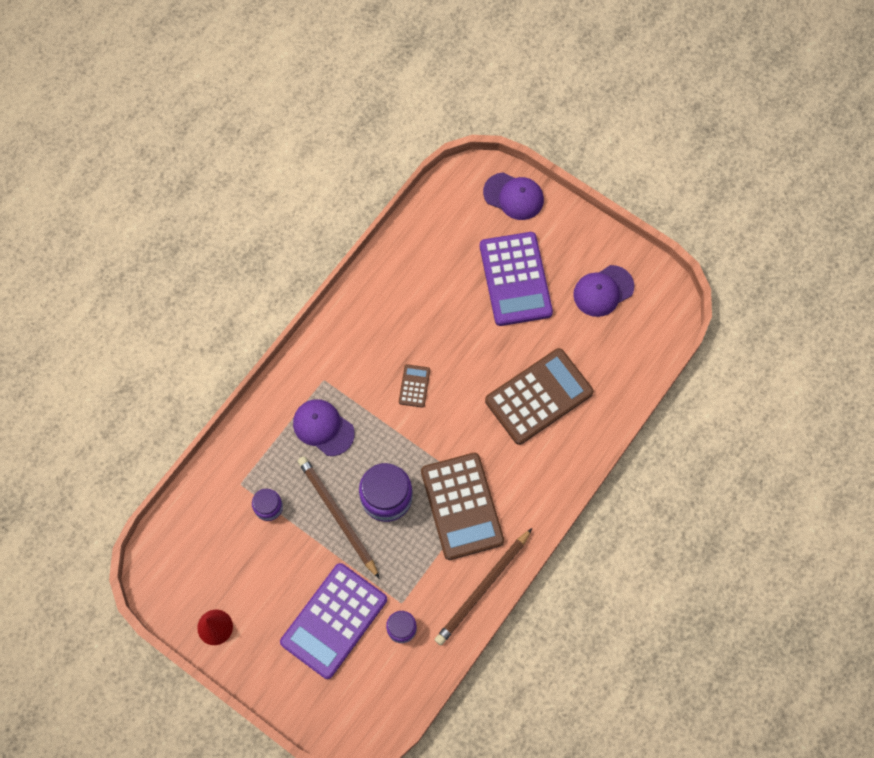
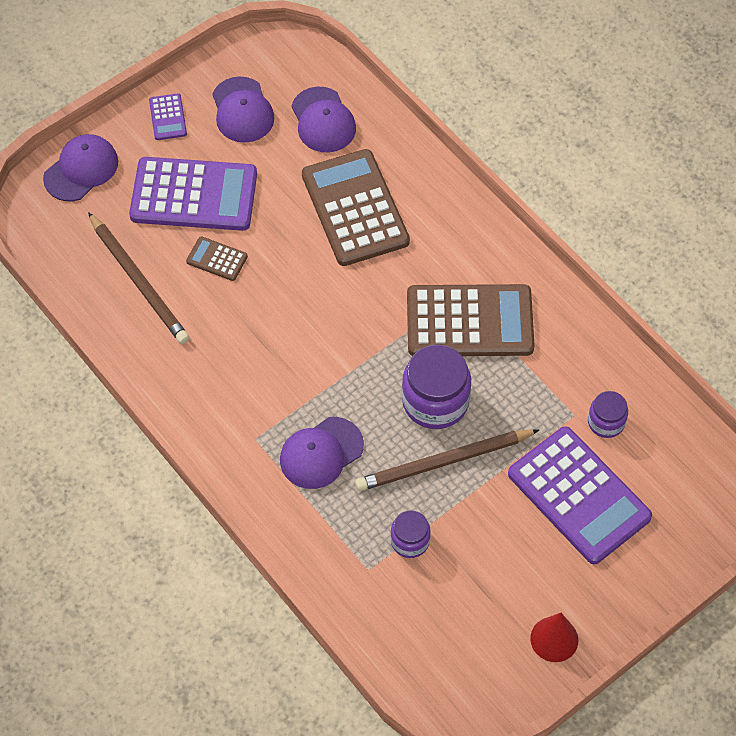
camera: 75 degrees left, 10 degrees down
(414, 386) = (298, 337): brown calculator -> brown calculator (217, 259)
(483, 588) = (577, 324): brown pencil -> brown pencil (139, 281)
(579, 240) = (168, 117): none -> purple calculator
(613, 352) = (323, 120): none -> purple cap

